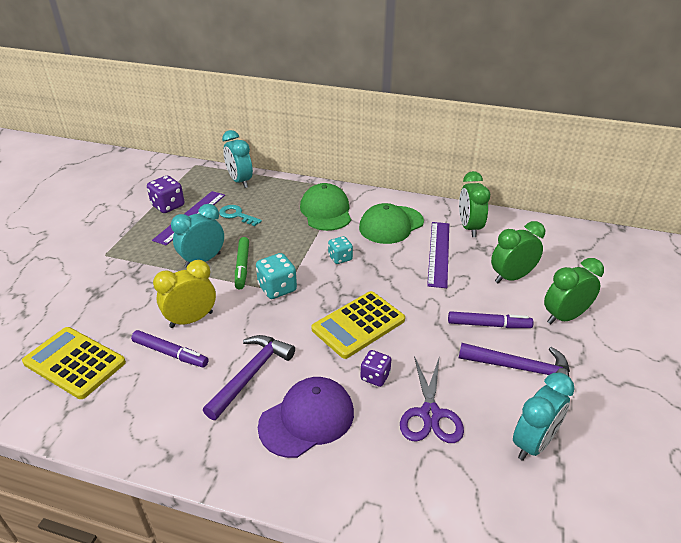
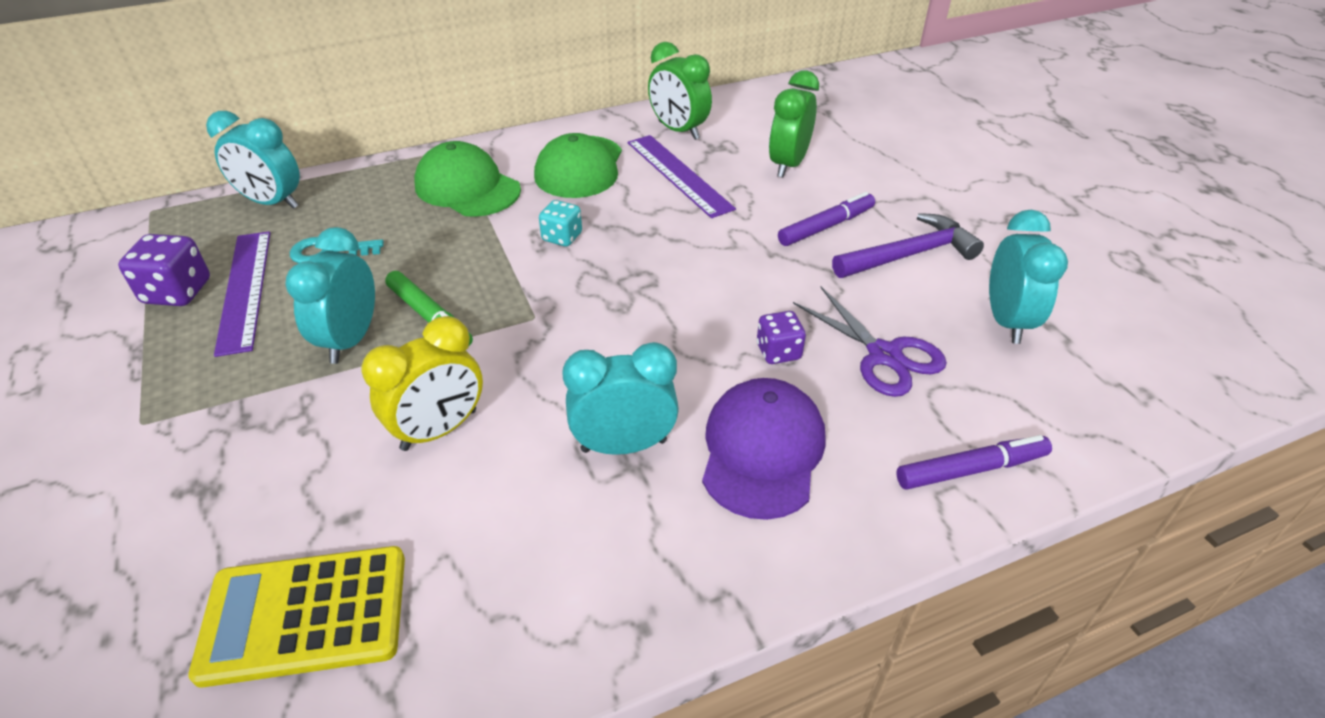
camera: 40 degrees left, 5 degrees up
(170, 353) = (465, 494): purple marker -> purple marker (971, 469)
(191, 320) = (439, 430): yellow clock -> yellow clock turned 150 degrees counterclockwise
(251, 374) = (624, 445): purple hammer -> turquoise clock
(277, 288) = (521, 318): turquoise dice -> none
(358, 325) = (686, 304): yellow calculator -> none
(564, 317) = (885, 180): green clock -> none

